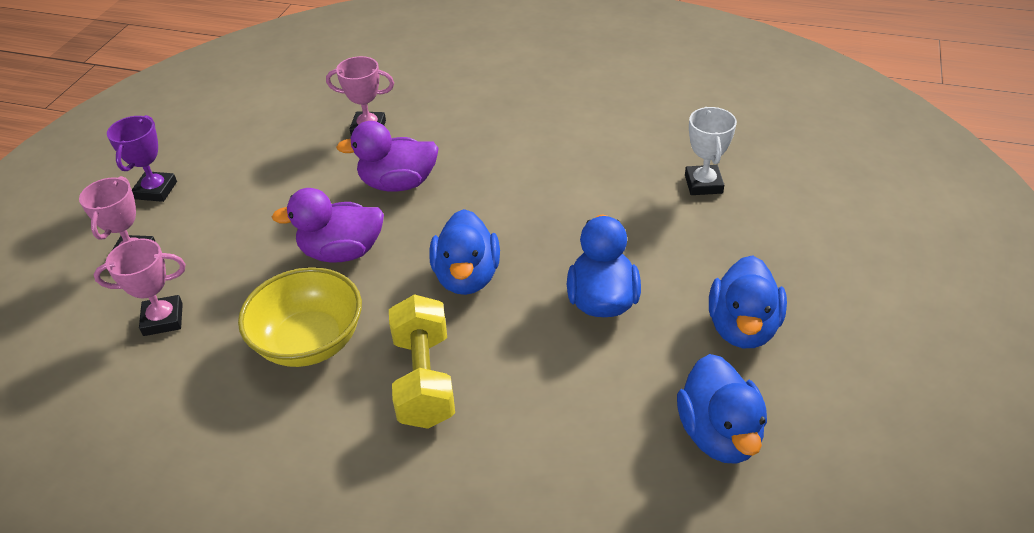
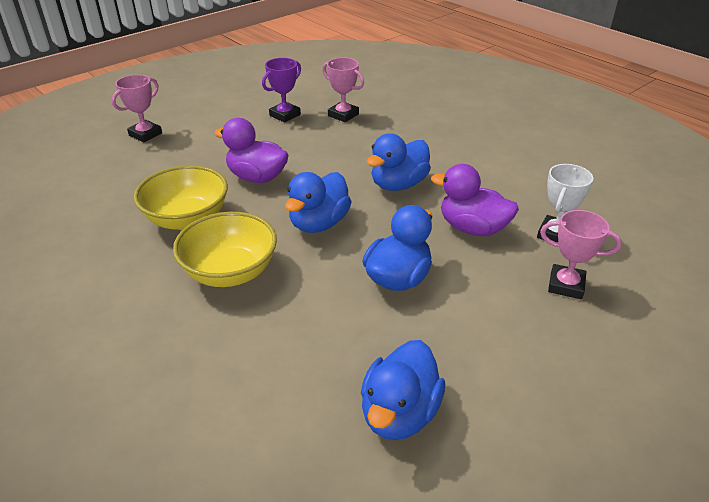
camera: 30 degrees right, 5 degrees down
(156, 190) = (190, 106): purple trophy -> purple trophy (285, 115)
(163, 319) = (125, 173): pink trophy -> pink trophy (566, 285)
(398, 183) = (330, 152): purple duck -> purple duck (472, 228)
(424, 379) = (230, 272): yellow dumbbell -> yellow bowl
(742, 327) = (492, 347): blue duck -> blue duck (398, 184)

